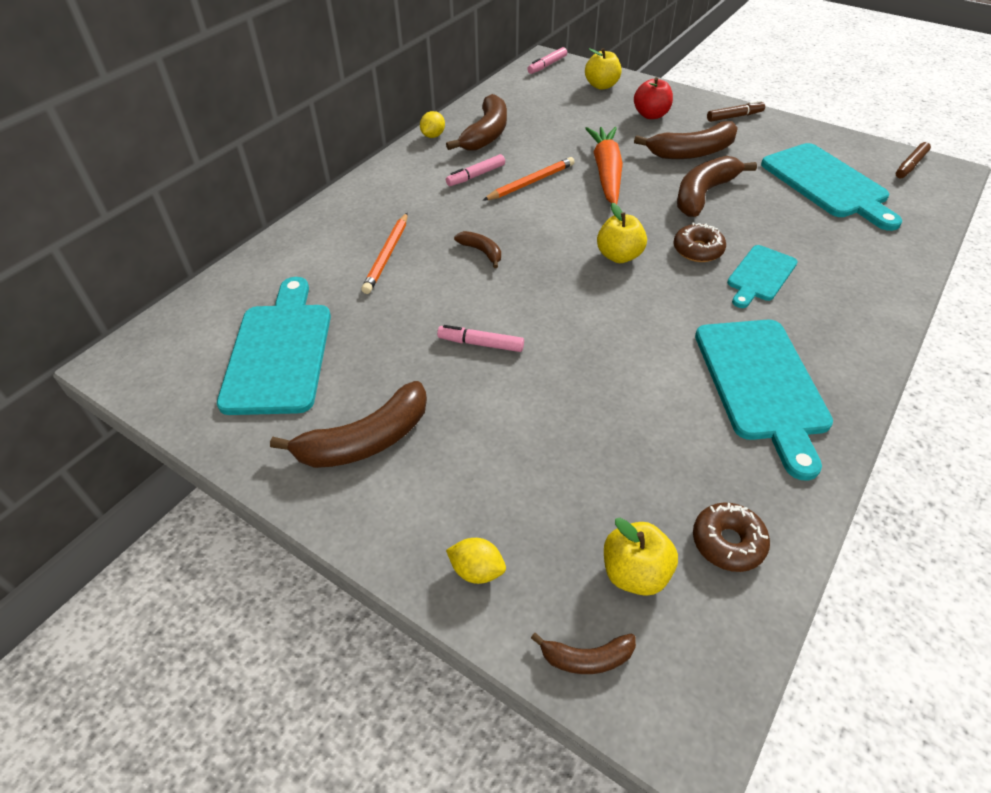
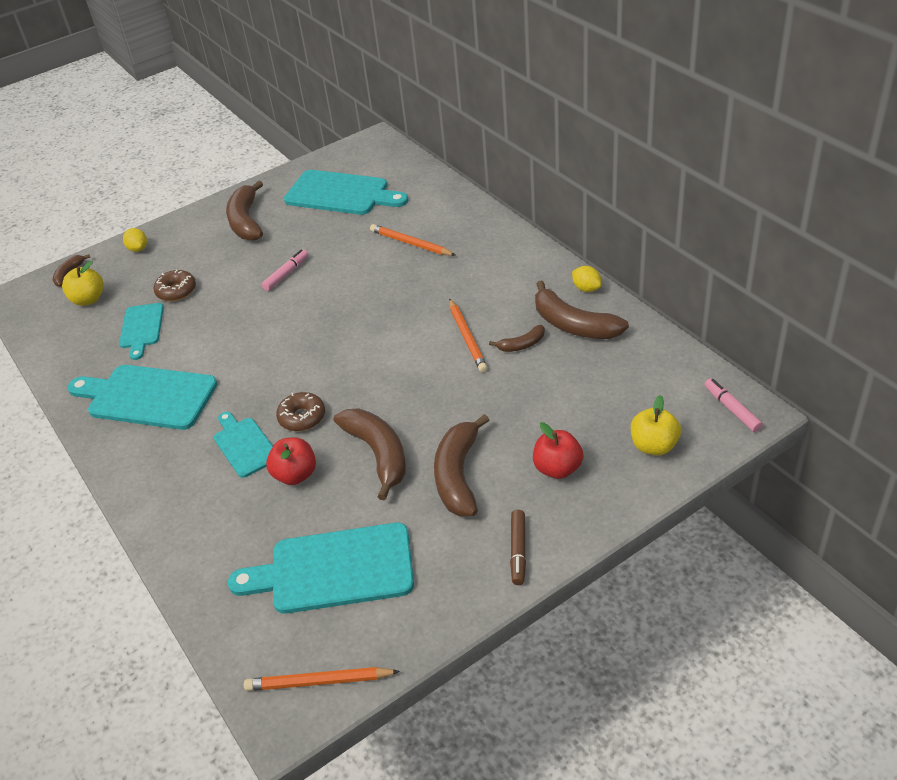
camera: 115 degrees right, 5 degrees down
(476, 176) = (497, 305): pink marker -> none
(477, 570) = (138, 249): yellow lemon -> yellow lemon turned 75 degrees counterclockwise
(481, 252) = (384, 290): brown banana -> brown banana (522, 345)
(606, 173) = (455, 393): orange carrot -> none
(619, 256) = (327, 365): yellow apple -> none
(657, 455) = (141, 328): none -> turquoise cutting board
(728, 542) = (71, 338): brown donut -> brown donut (176, 291)
(764, 231) = (295, 475): none -> red apple
(910, 165) = (318, 681): brown marker -> orange pencil

